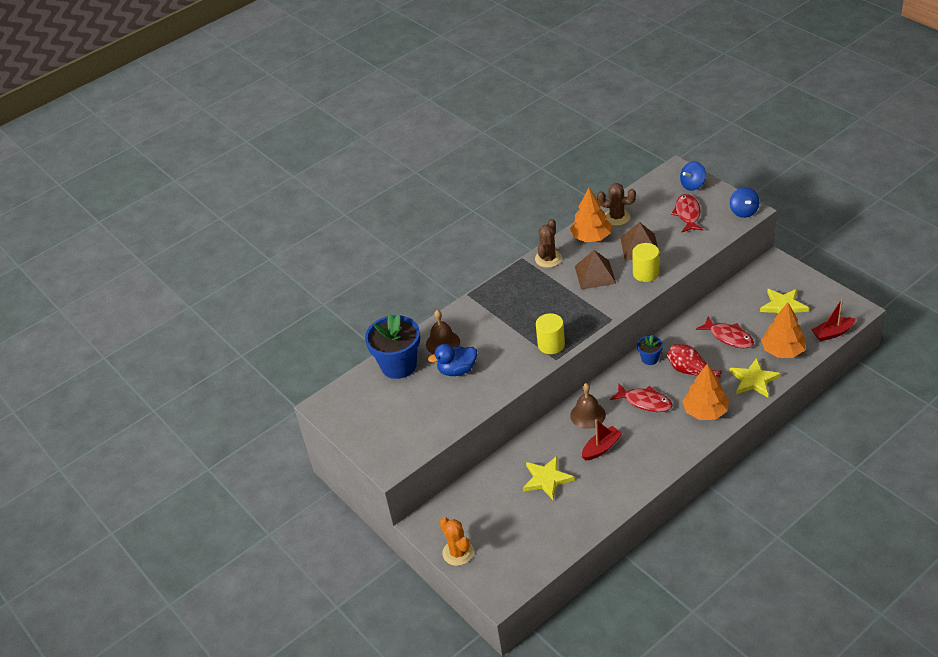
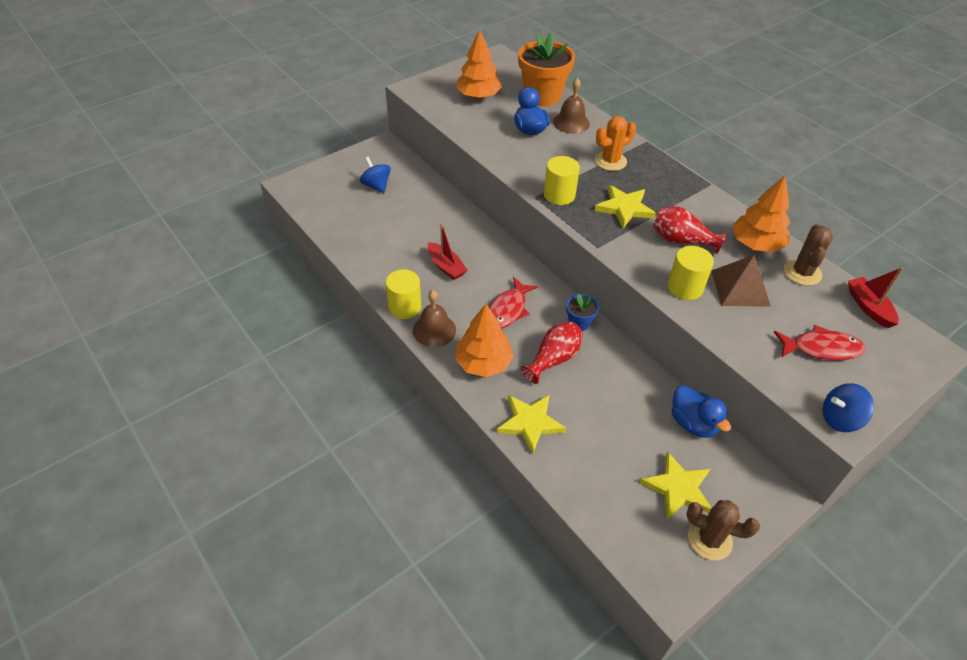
camera: 85 degrees right, 5 degrees up
(398, 365) = (542, 96): blue flower pot -> orange flower pot
(458, 552) = (345, 163): orange cactus -> orange cactus (610, 161)
(546, 479) = (414, 223): yellow star -> yellow star (624, 208)
(548, 259) = (710, 204): brown cactus -> brown cactus (709, 539)
(587, 415) = (496, 261): brown bell -> brown bell (434, 330)
(595, 274) = (681, 240): brown pyramid -> red vase
(656, 469) = (405, 307): none -> yellow cylinder
(692, 185) = (896, 365): blue spinning top -> blue spinning top (376, 186)
(728, 337) = (614, 409): red fish -> none
(729, 298) = (693, 423): none -> blue duck
(783, 350) = (583, 468): orange tree -> orange tree (478, 96)
(832, 333) = (617, 542): red boat -> red boat (868, 307)

